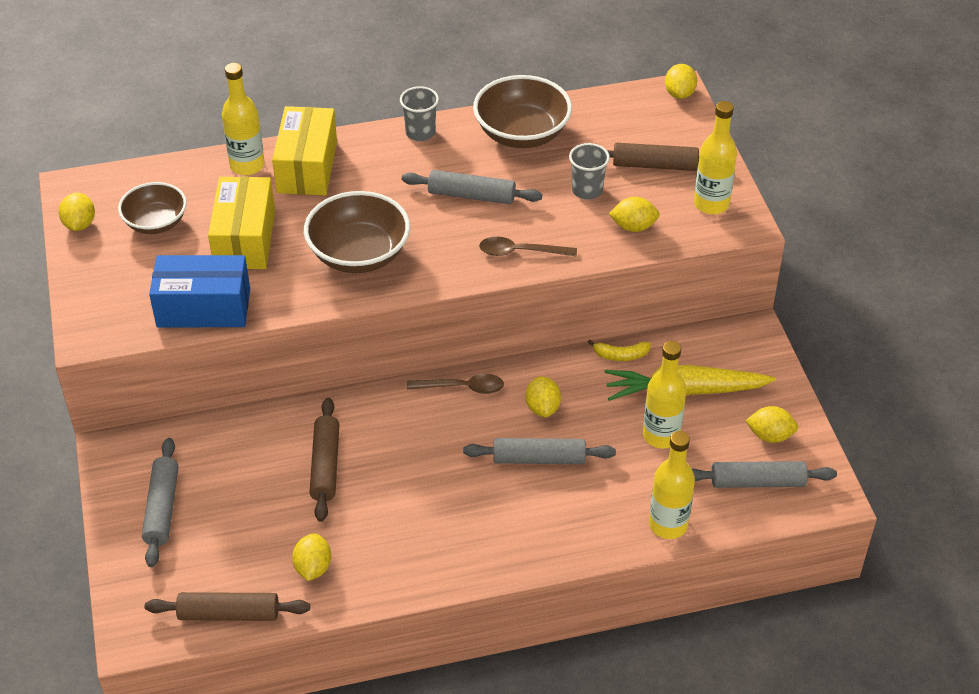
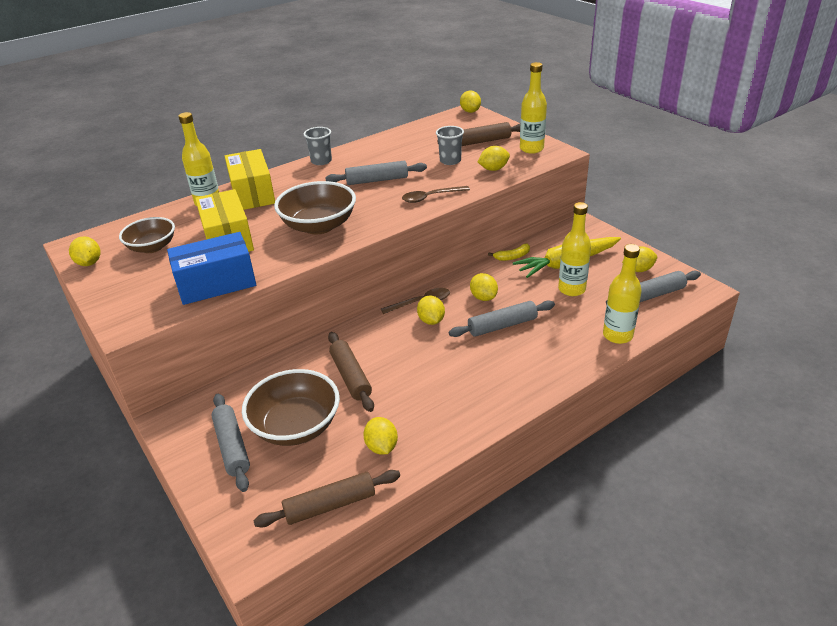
camera: 20 degrees left, 10 degrees down
(459, 420) = (431, 321): none -> yellow lemon
(522, 133) = (388, 147): brown bowl -> brown bowl (296, 426)

